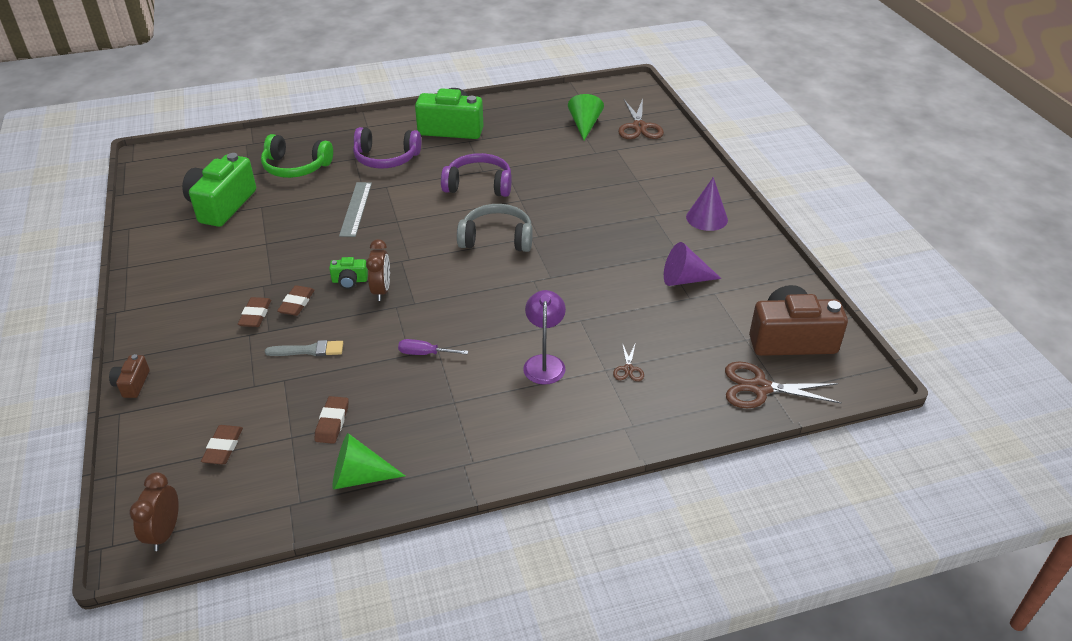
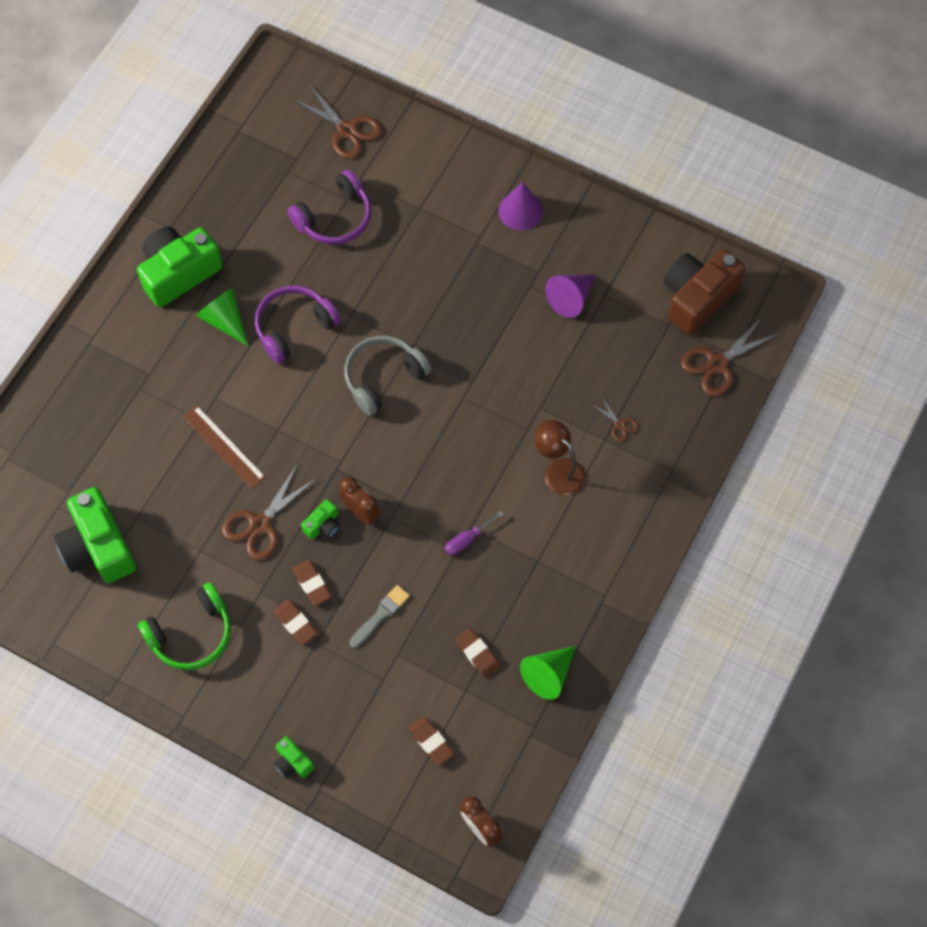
camera: 45 degrees left, 25 degrees up
(132, 384) = (293, 762): brown camera -> green camera
(296, 167) = (99, 446): green headphones -> green headphones (191, 634)
(316, 255) = (260, 524): none -> brown scissors
(355, 209) = (224, 447): grey ruler -> brown ruler
(386, 158) = (169, 363): purple headphones -> purple headphones (335, 218)
(544, 363) = (558, 471): purple lamp -> brown lamp
(584, 125) = (296, 167): green cone -> green cone (224, 320)

